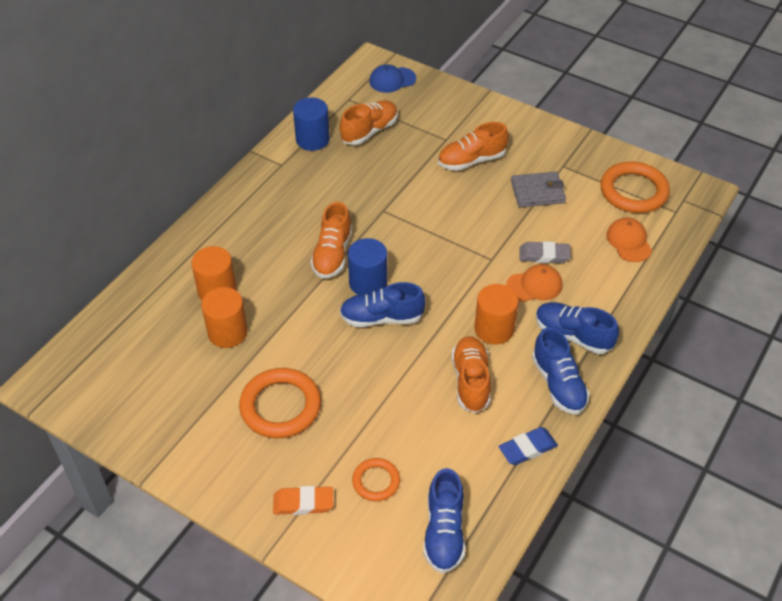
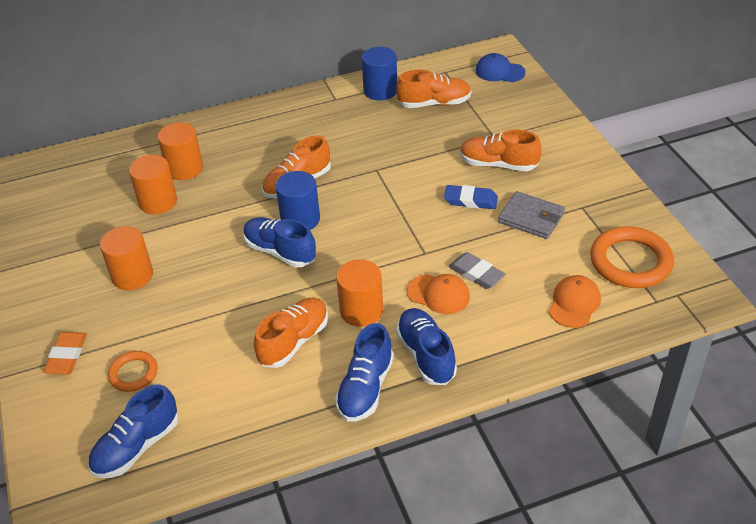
camera: 40 degrees right, 5 degrees down
(280, 406) = (132, 276): orange ring -> orange cylinder
(303, 503) = (67, 356): orange eraser -> orange eraser turned 60 degrees clockwise
(527, 448) = (278, 425): blue eraser -> blue eraser (470, 200)

